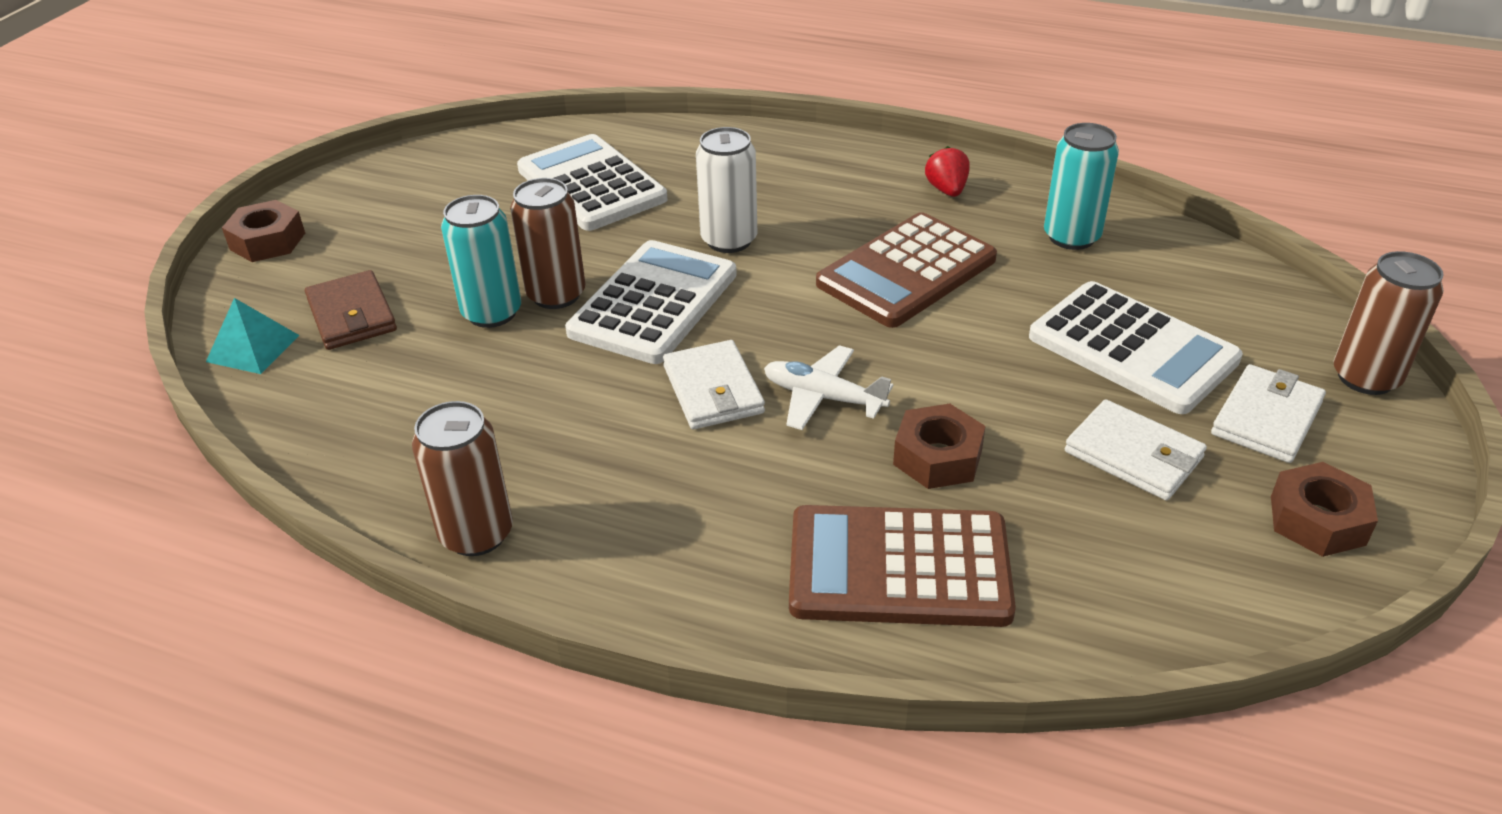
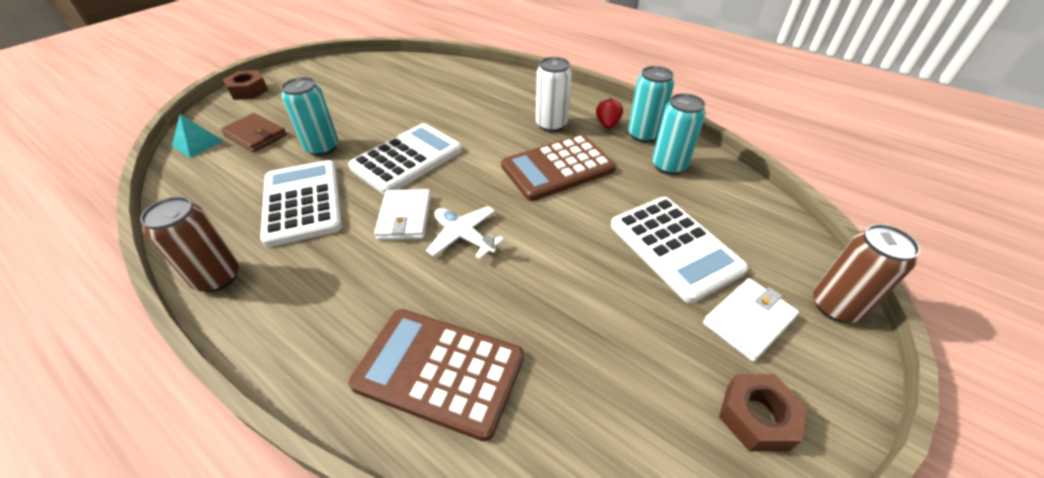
camera: 15 degrees right, 5 degrees up
(352, 315) = (256, 135): brown wallet -> brown wallet turned 45 degrees counterclockwise
(556, 295) = (361, 144): brown can -> none
(591, 184) = (419, 89): white calculator -> white calculator (302, 202)
(729, 240) = (469, 131): white can -> white can (551, 125)
(937, 457) = (509, 294): brown nut -> none
(1011, 197) = (643, 135): none -> turquoise can
(1133, 455) = (640, 326): white wallet -> none

